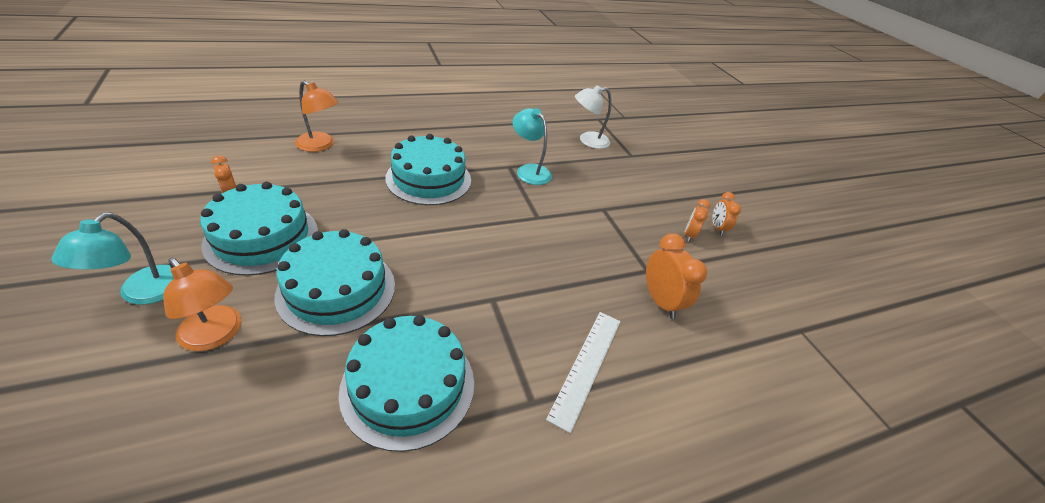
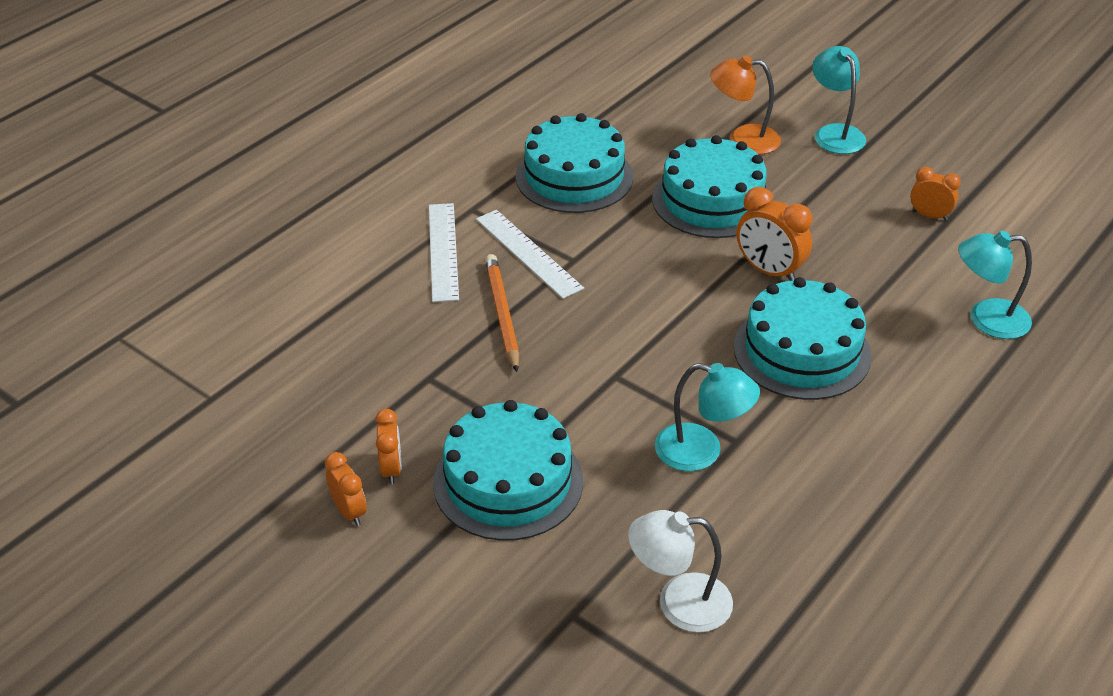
camera: 155 degrees right, 0 degrees up
(262, 237) = (838, 202): turquoise cake -> turquoise cake (508, 481)
(320, 145) = (986, 319): orange lamp -> turquoise lamp
(520, 324) = (528, 253): none -> white ruler
(575, 286) = (502, 314): none -> orange pencil
(588, 140) = (679, 602): white lamp -> white lamp turned 135 degrees counterclockwise
(660, 301) = (397, 346): orange clock -> orange clock (769, 271)

